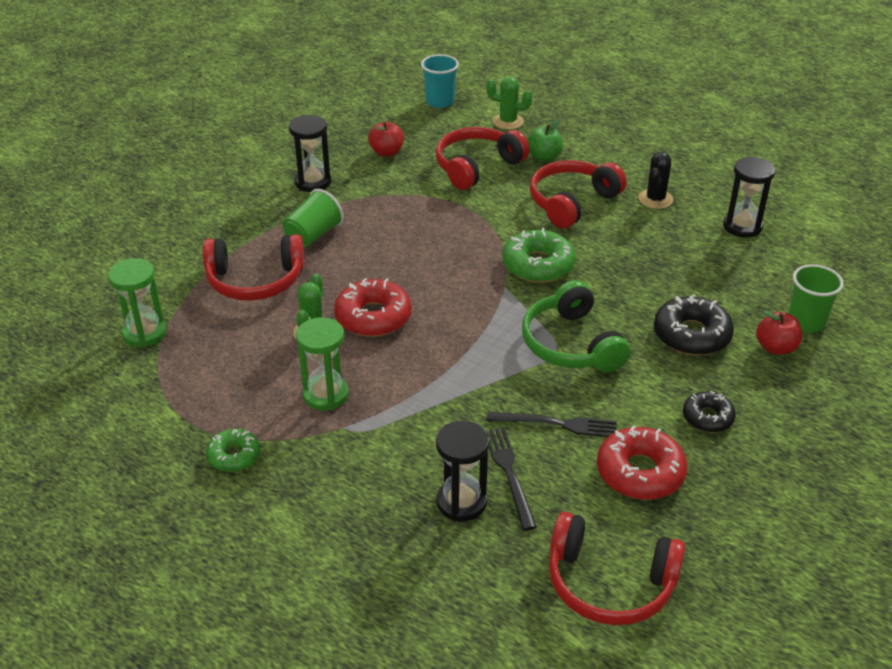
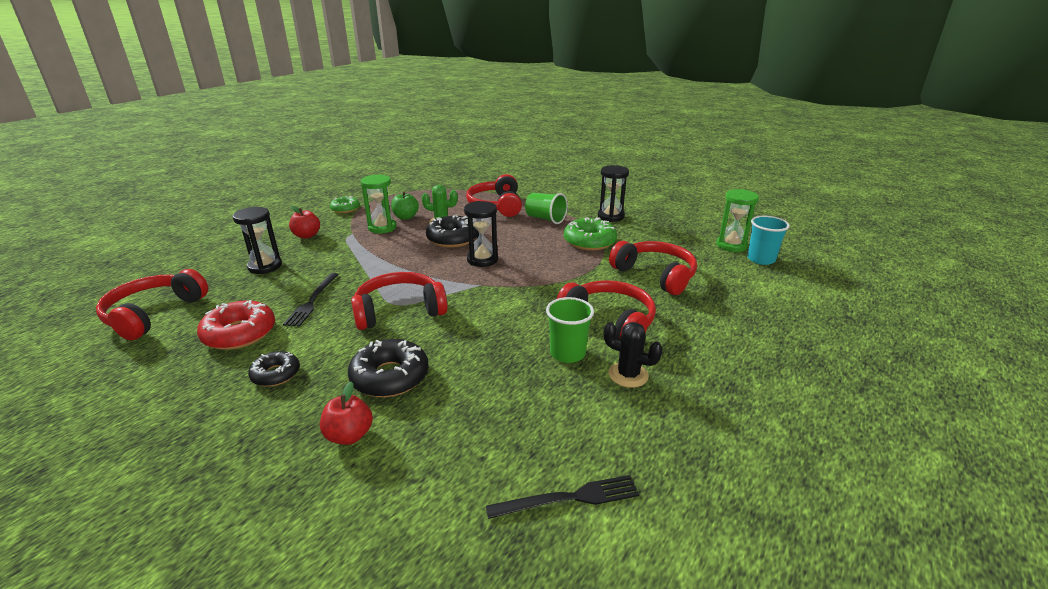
camera: 90 degrees right, 10 degrees down
(145, 333) = (452, 185): green hourglass -> green hourglass (731, 245)
(373, 317) = (453, 239): red donut -> black donut
(386, 152) = (662, 239): red apple -> red apple (307, 235)
(508, 121) = (746, 291): green cactus -> none
(509, 473) = (277, 282): black fork -> black fork (569, 498)
(538, 265) = (507, 300): green donut -> green donut (589, 241)
(544, 157) = (687, 309): green apple -> green apple (406, 217)
(571, 344) = (399, 311): green headphones -> red headphones
(742, 226) = (583, 441): black hourglass -> black hourglass (482, 260)
(806, 322) = (384, 471): green cup -> green cup (567, 353)

